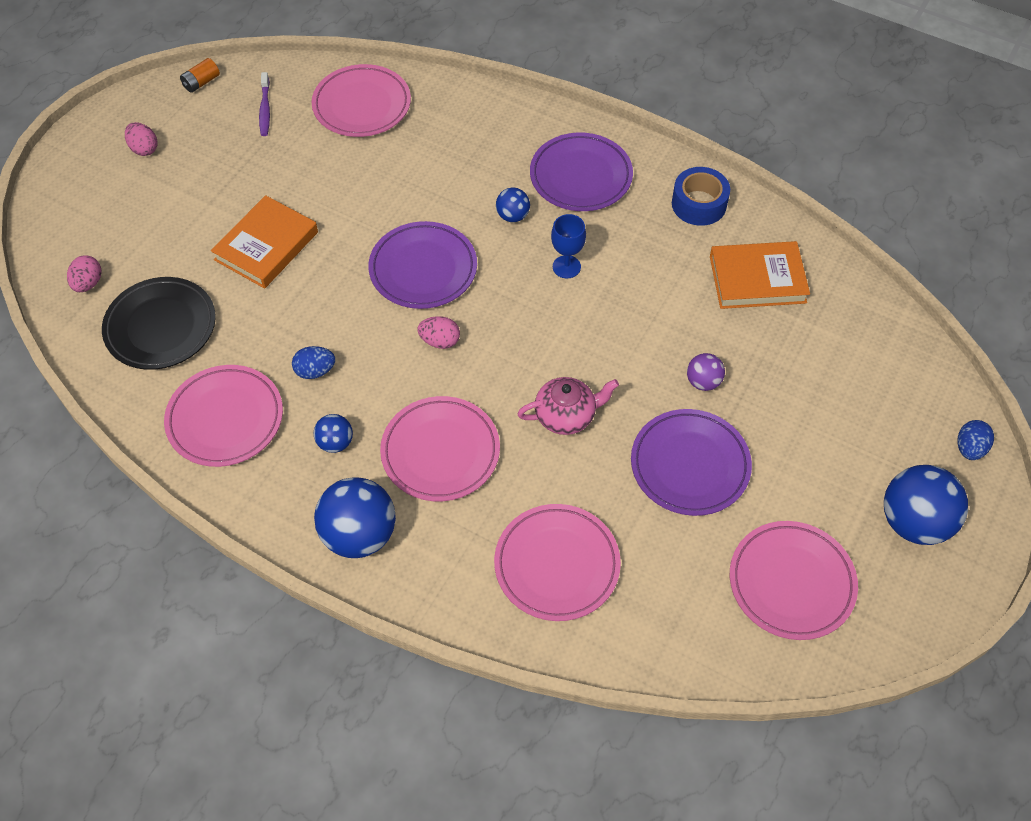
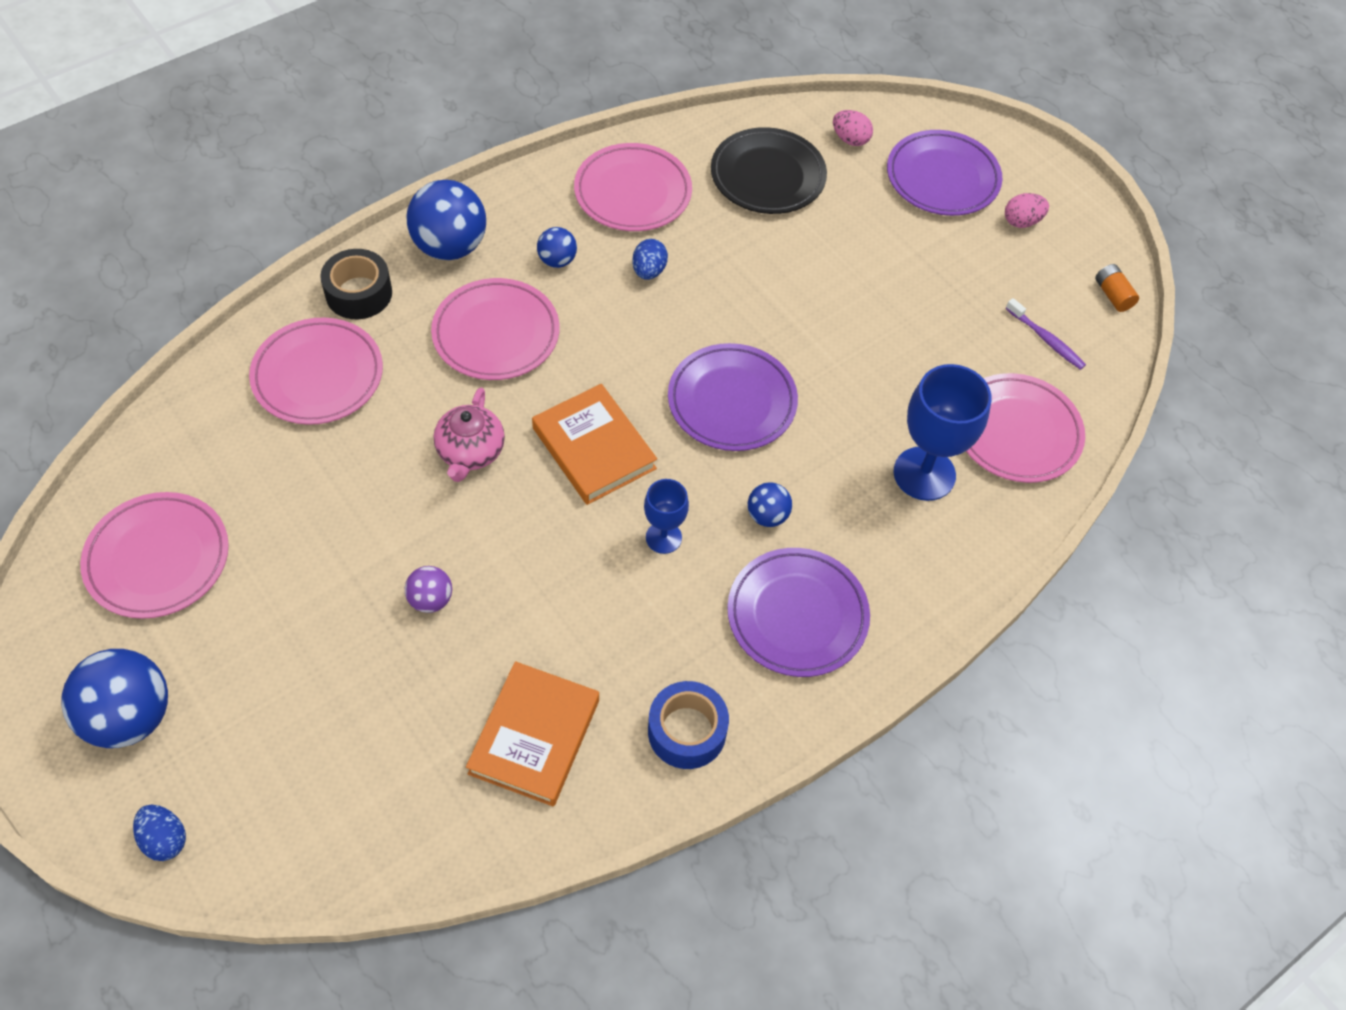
camera: 110 degrees right, 0 degrees up
(265, 109) = (1046, 339): purple toothbrush -> purple toothbrush turned 150 degrees counterclockwise
(266, 246) = (832, 281): orange book -> orange book (594, 448)
(426, 143) = (924, 474): none -> blue goblet
(440, 341) = (627, 381): pink egg -> none
(451, 581) = (359, 293): none -> black tape
(690, 465) = (342, 535): purple plate -> purple plate (942, 178)

